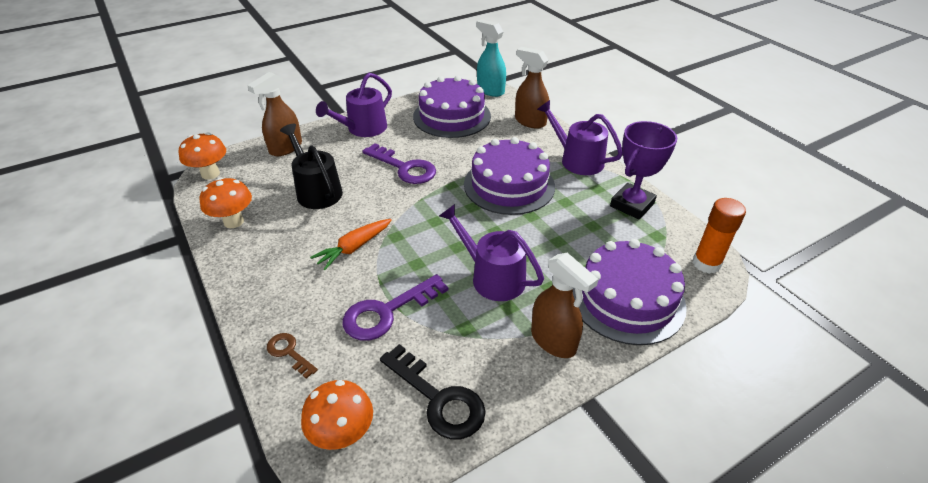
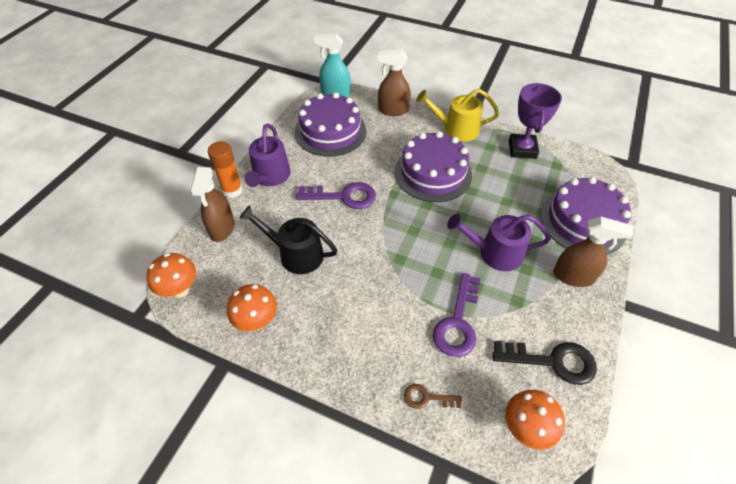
camera: 35 degrees left, 10 degrees up
(353, 248) = (380, 287): orange carrot -> none
(577, 160) = (456, 129): purple watering can -> yellow watering can
(706, 263) = (599, 171): orange glue stick -> orange glue stick (232, 190)

